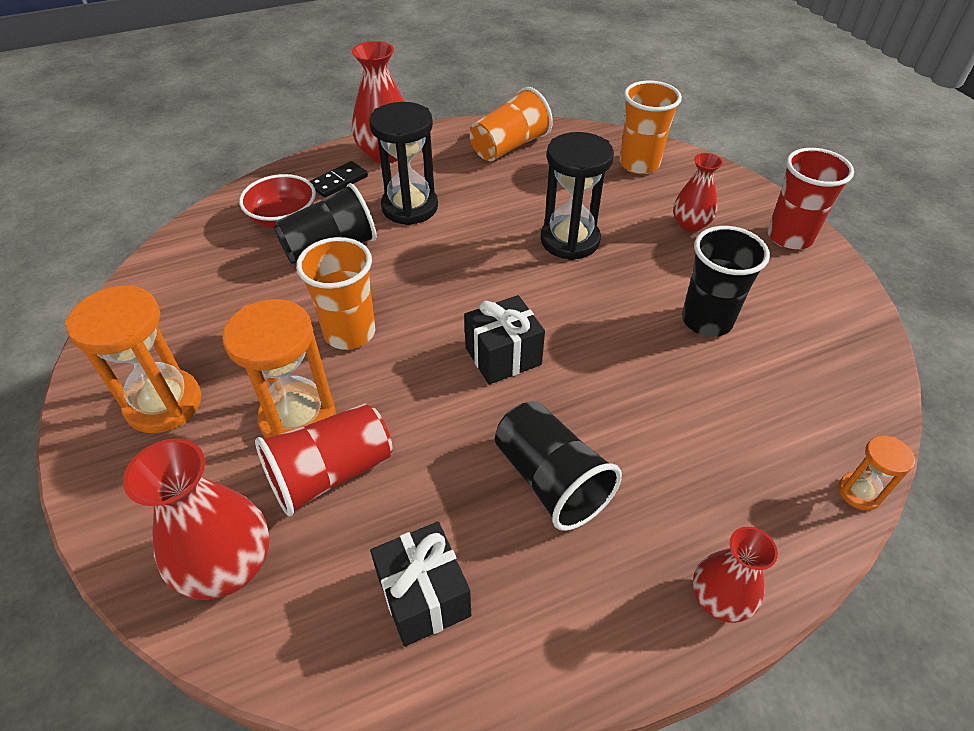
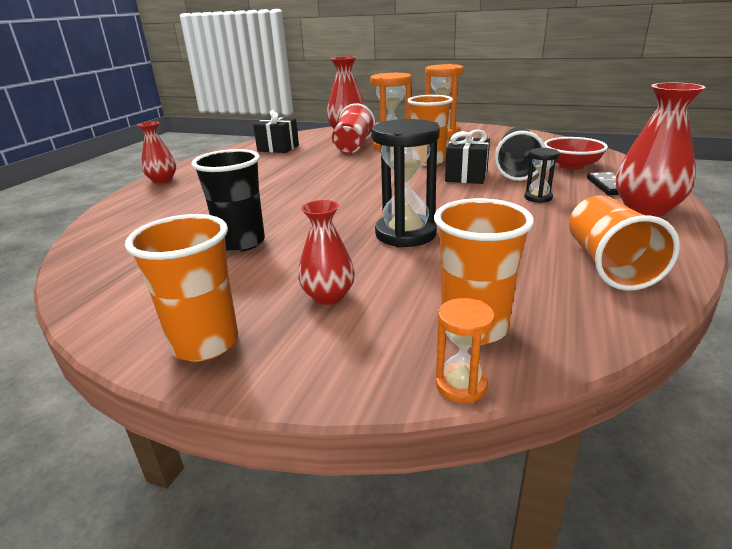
camera: 135 degrees right, 20 degrees down
(410, 207) = (538, 198): black hourglass -> black hourglass, size x0.50
(503, 356) = (345, 183): black gift -> black gift (466, 176)
(550, 480) = (266, 172): black cup -> none
(789, 237) = (205, 343): red cup -> orange cup
(859, 492) = (93, 223): orange hourglass -> orange hourglass (461, 385)

